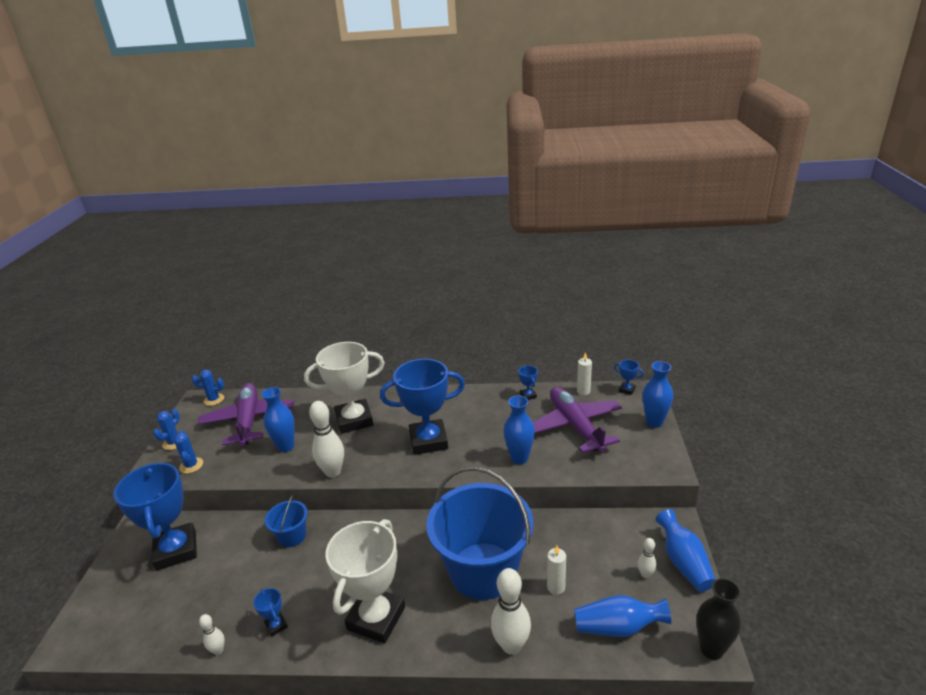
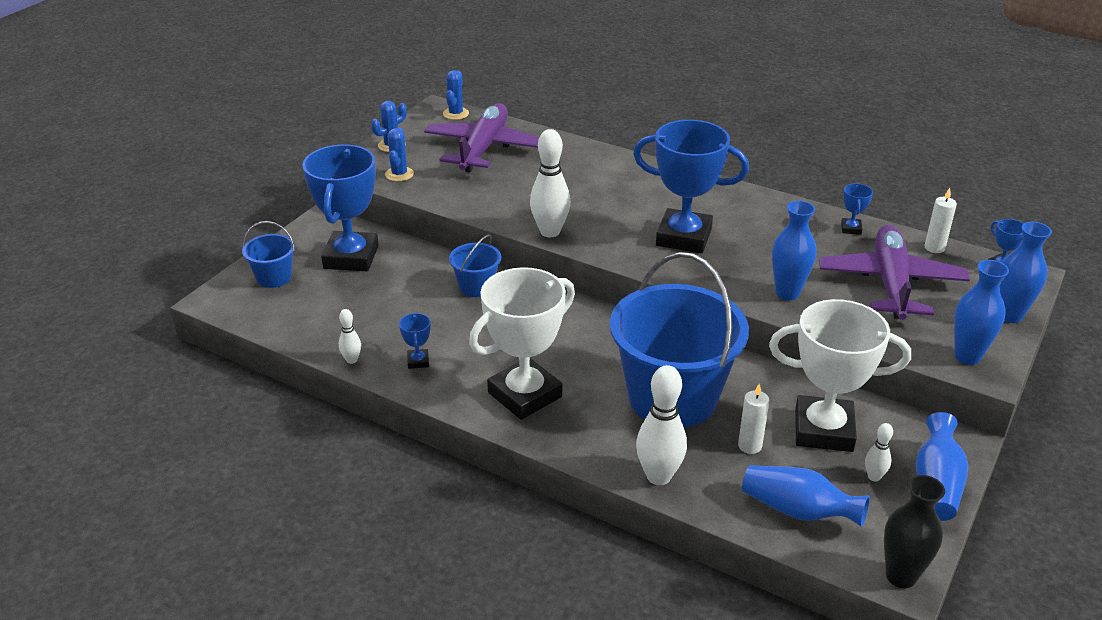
camera: 25 degrees right, 5 degrees up
(114, 597) = (274, 277): none -> blue bucket
(214, 399) = (455, 114): blue cactus -> blue cactus turned 75 degrees clockwise
(286, 447) = (511, 189): blue vase -> blue vase (967, 356)
(354, 420) = (606, 186): white trophy -> white trophy (823, 430)

